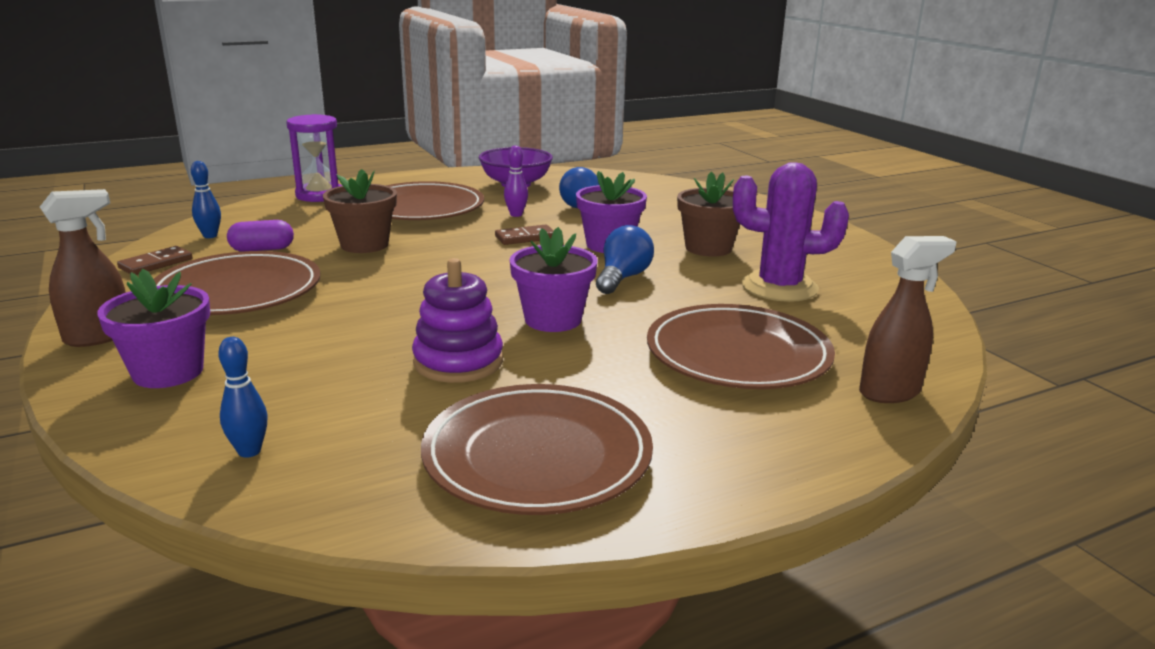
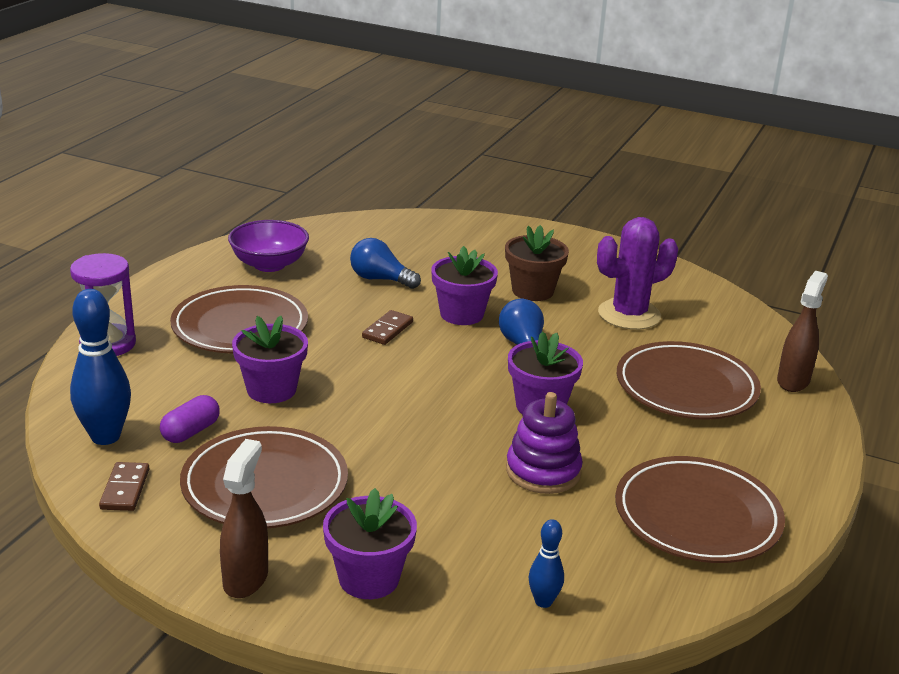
camera: 40 degrees left, 5 degrees up
(210, 236) = (105, 437): blue bowling pin -> blue bowling pin, size x1.90
(364, 245) = (271, 390): brown flower pot -> purple flower pot
(516, 214) = (335, 305): purple bowling pin -> none

